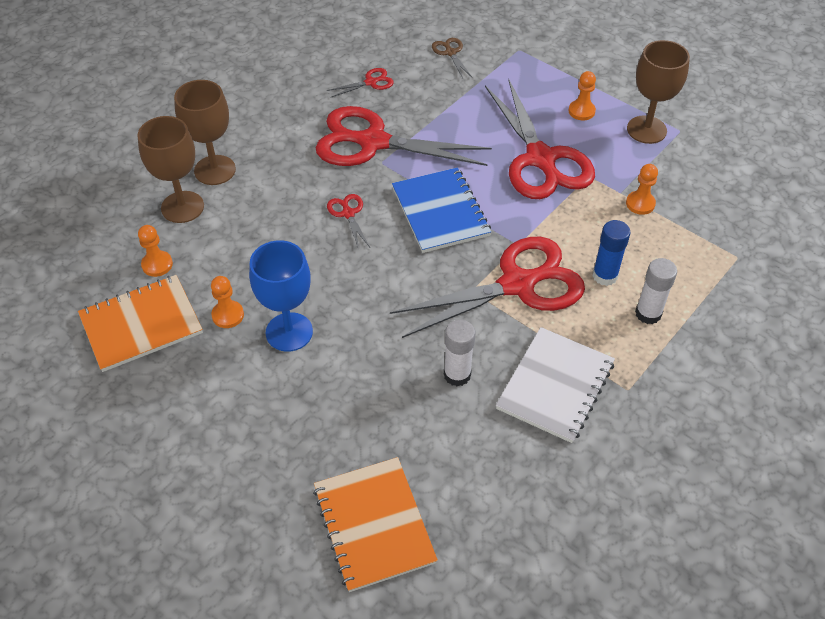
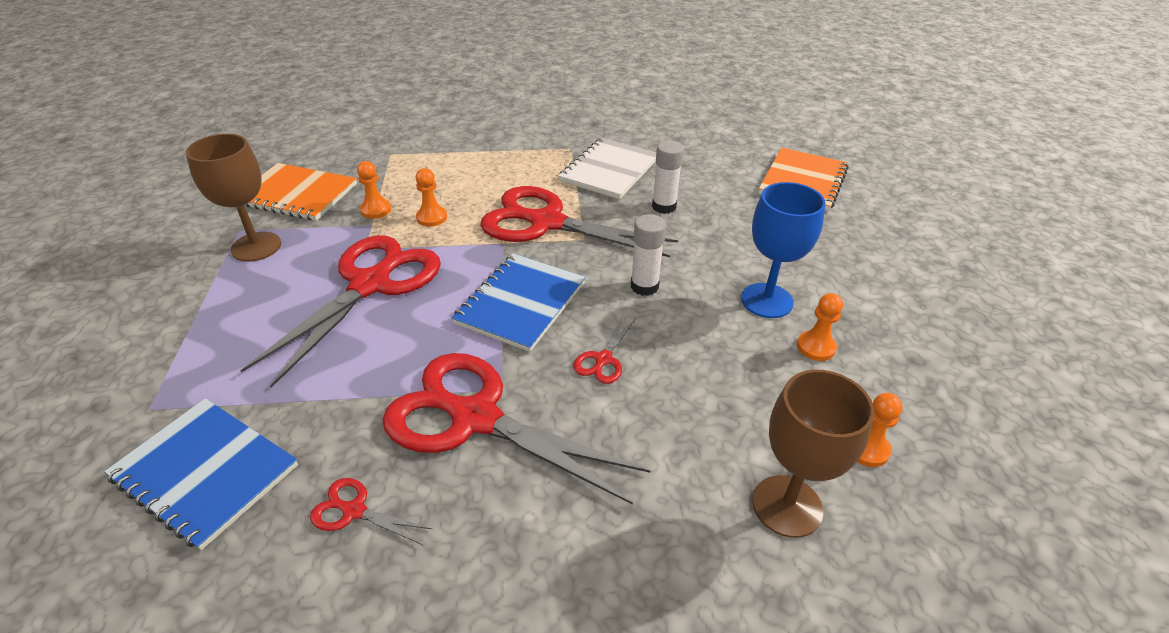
camera: 135 degrees left, 10 degrees down
(141, 324) = (918, 394): orange notebook -> orange notebook (297, 194)
(215, 170) = (701, 533): brown goblet -> none
(373, 142) = (476, 418): red scissors -> red scissors turned 150 degrees clockwise
(450, 53) = (205, 472): brown scissors -> blue notebook
(555, 386) = (609, 170): white notebook -> white notebook turned 45 degrees counterclockwise
(581, 111) = (258, 296): orange pawn -> orange pawn (432, 217)
(605, 276) = (482, 192): blue glue stick -> none
(648, 313) = (496, 164): white glue stick -> white glue stick (644, 286)

